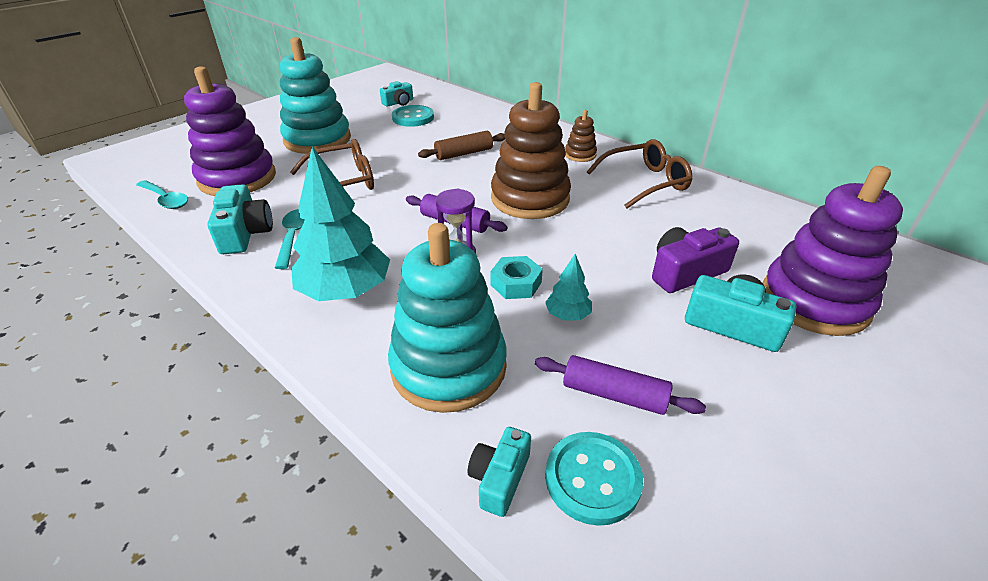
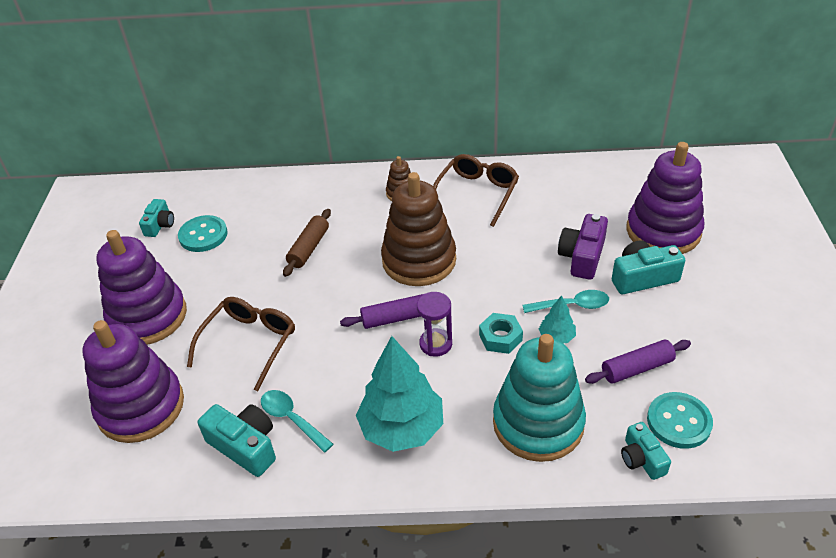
camera: 40 degrees left, 5 degrees up
(166, 200) = (108, 475): turquoise spoon -> turquoise spoon (572, 305)
(317, 139) = (148, 317): turquoise stacking toy -> purple stacking toy

